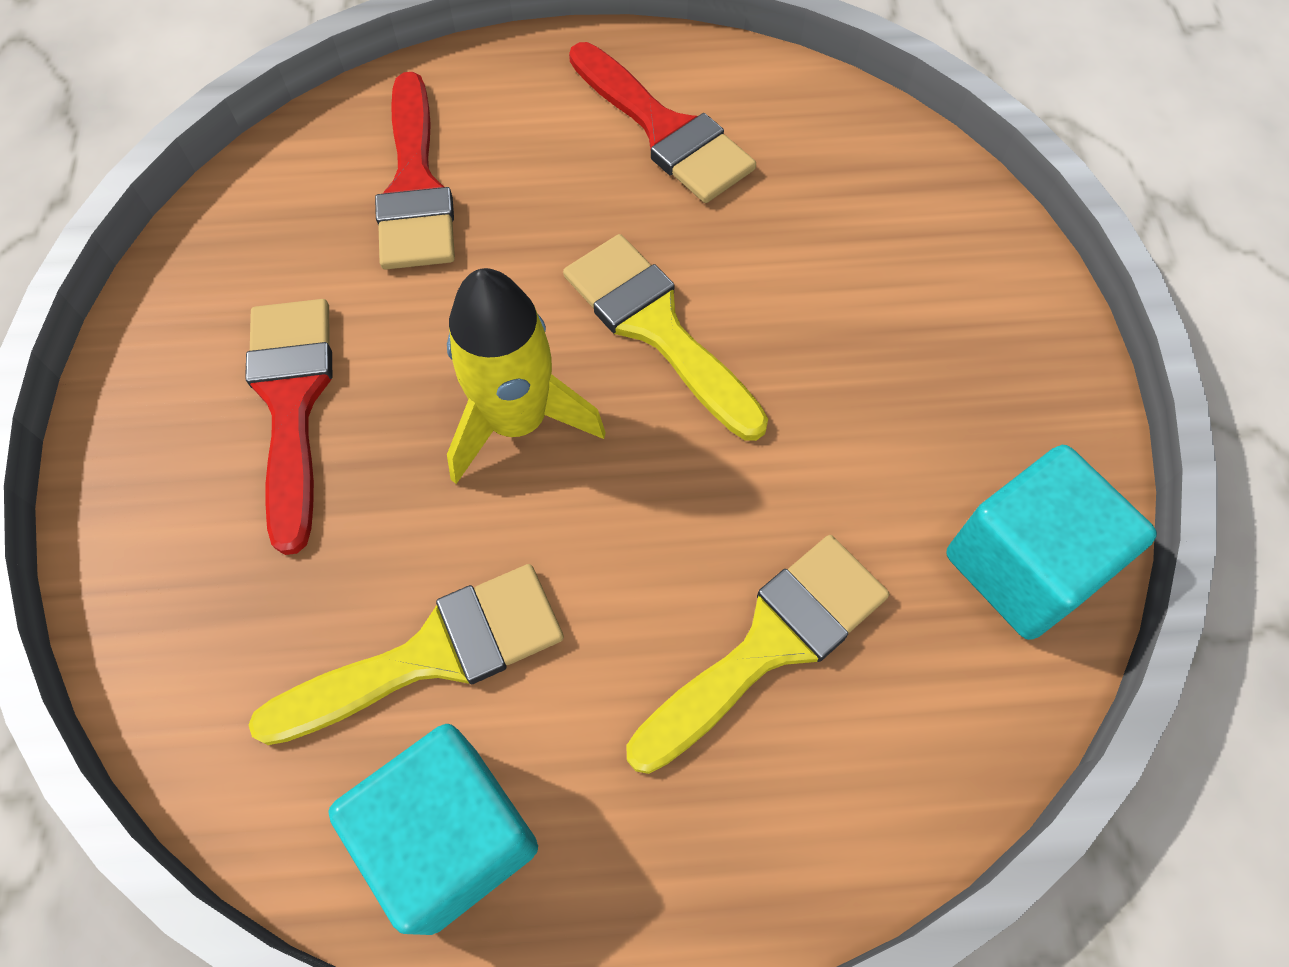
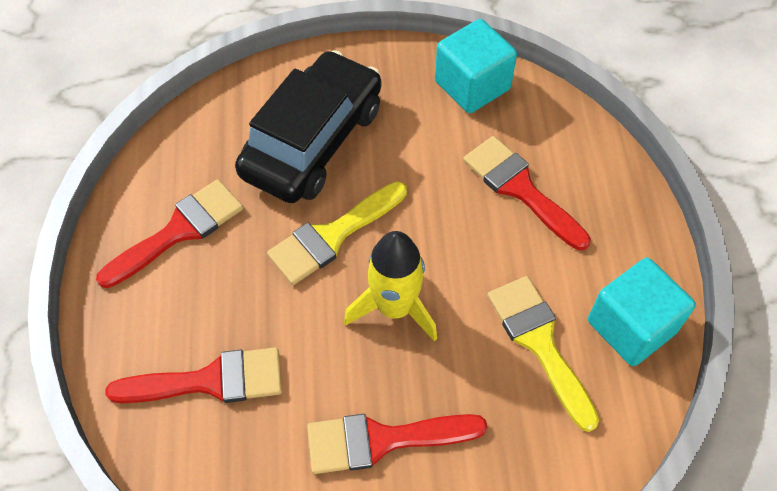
camera: 90 degrees left, 5 degrees down
(769, 644) = (519, 188): yellow brush -> red brush
(852, 293) = (312, 141): none -> black car

